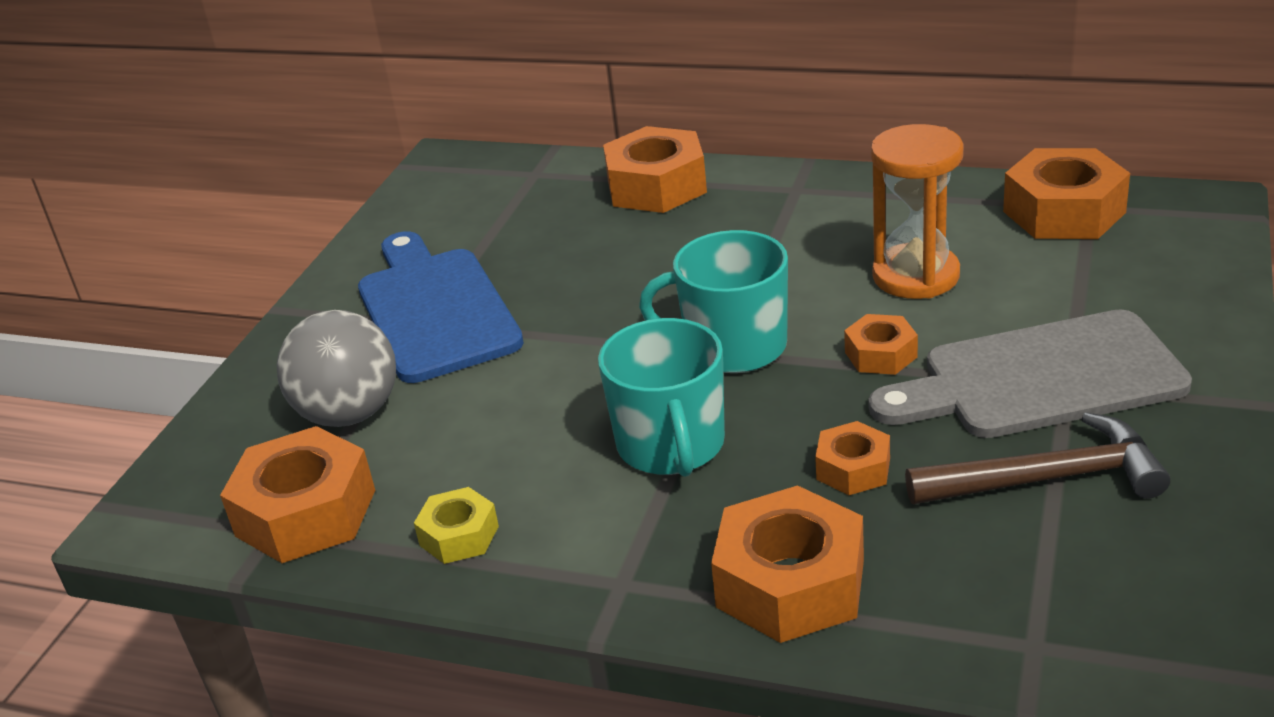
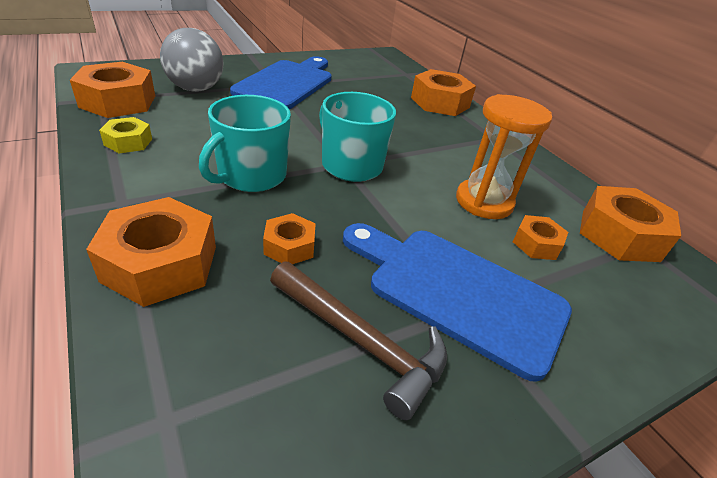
camera: 35 degrees right, 5 degrees up
(880, 354) = (402, 216): orange nut -> orange nut (536, 244)
(1039, 378) = (457, 292): grey cutting board -> blue cutting board

